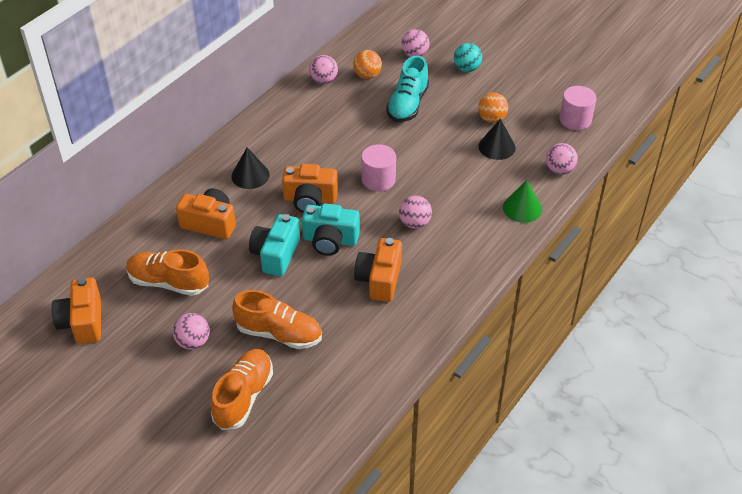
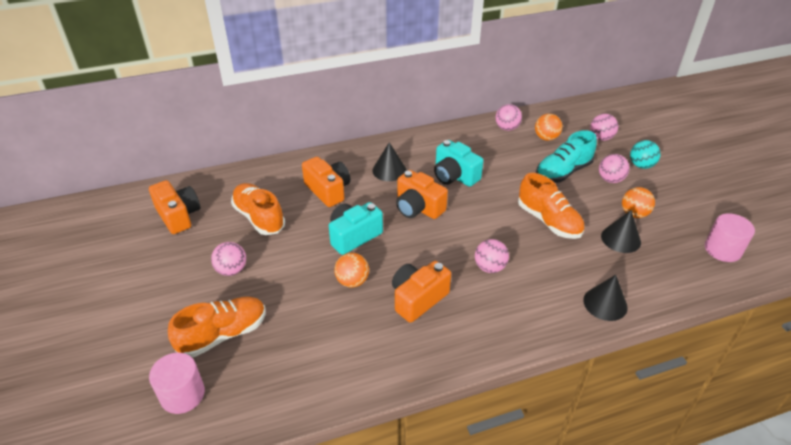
camera: 35 degrees right, 5 degrees down
(83, 322) = (178, 216): orange camera -> orange camera turned 120 degrees clockwise
(279, 333) = (297, 299): orange shoe -> orange shoe (548, 221)
(312, 294) = (352, 281): none -> orange ball
(330, 240) = (406, 246): turquoise camera -> turquoise camera (454, 176)
(378, 179) = (488, 218): pink cylinder -> pink cylinder (182, 394)
(522, 208) = (605, 303): green cone -> black cone
(559, 170) = (671, 287): pink ball -> pink ball (610, 179)

